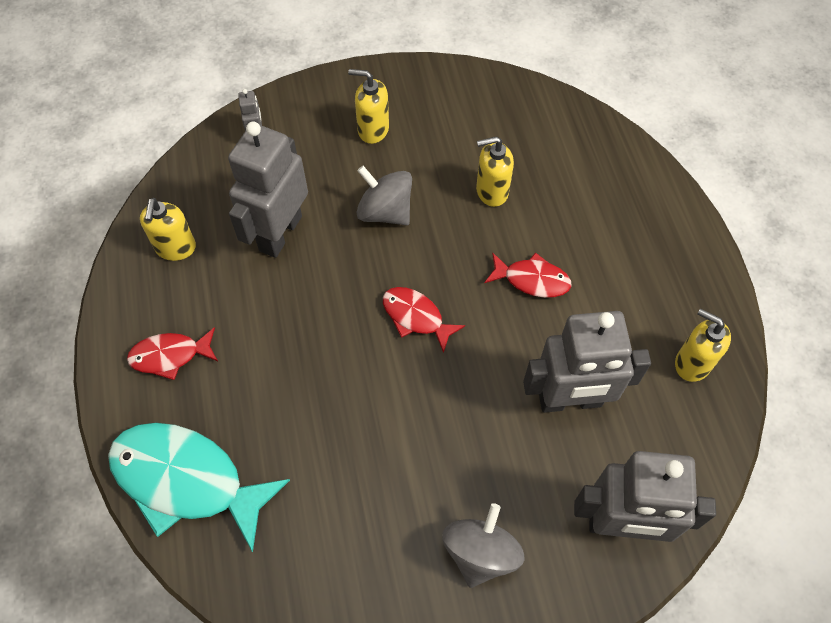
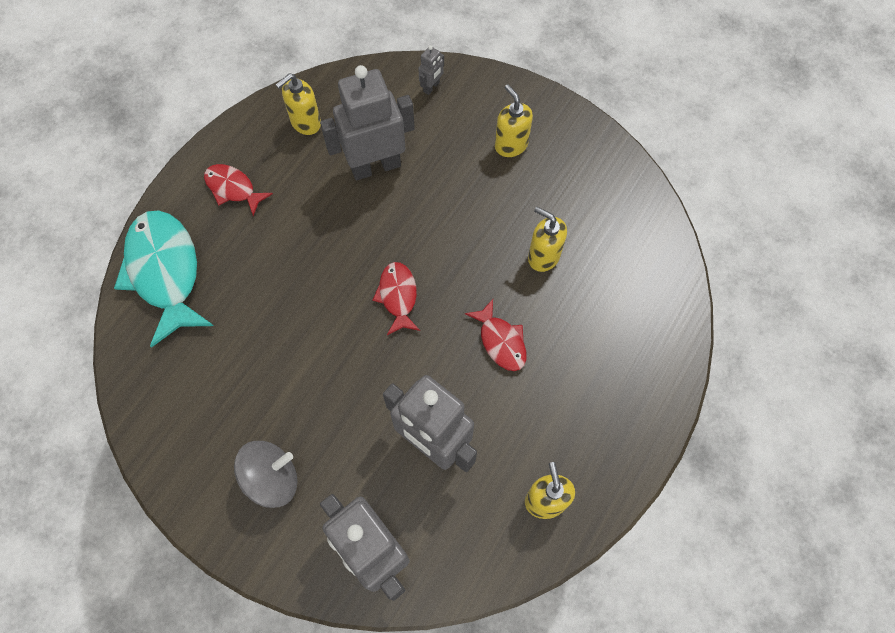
camera: 45 degrees right, 5 degrees up
(385, 211) = (456, 209): grey spinning top -> none

